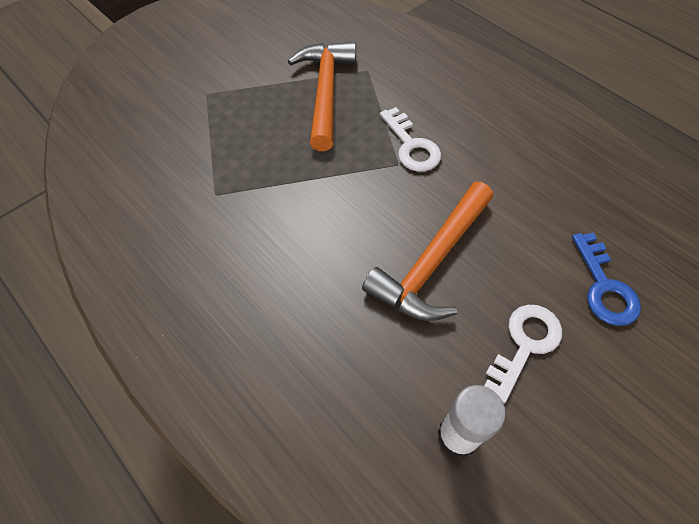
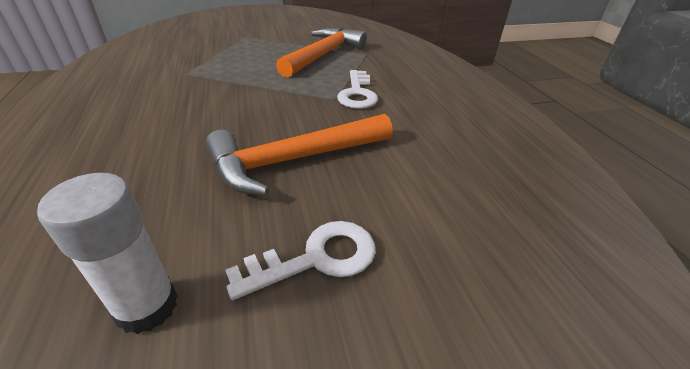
camera: 25 degrees right, 20 degrees down
(604, 287) = (463, 249): blue key -> none

